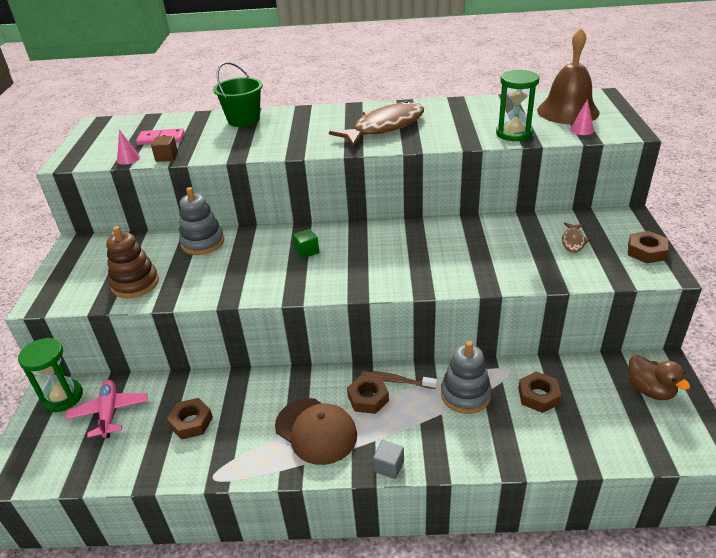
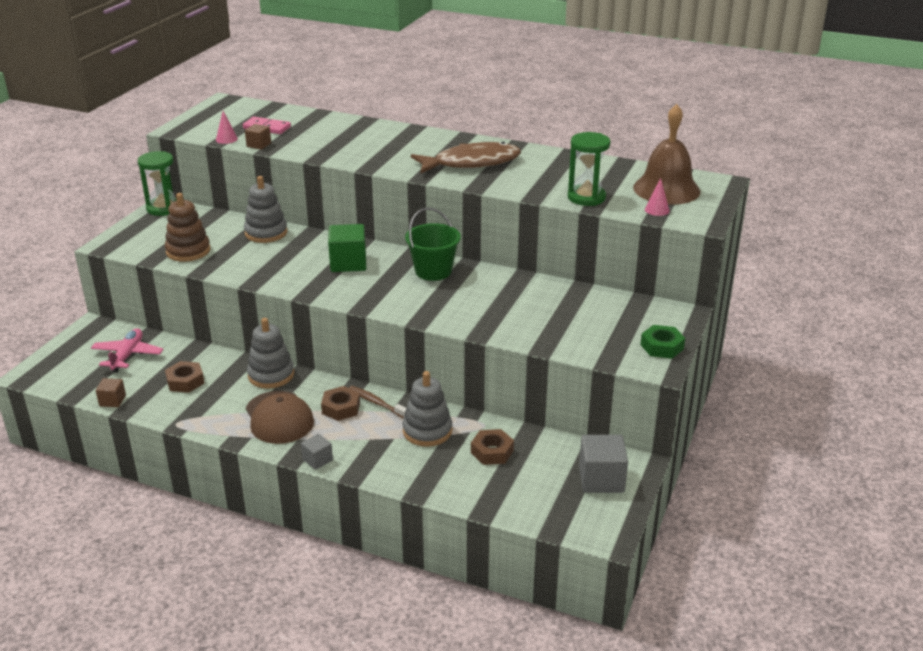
camera: 20 degrees right, 5 degrees down
(63, 397) = (99, 334): green hourglass -> green hourglass (163, 208)
(124, 474) = (112, 401): none -> brown cube
(243, 120) = (352, 126): green bucket -> green bucket (433, 271)
(275, 385) = (271, 375): none -> grey stacking toy
(307, 251) = (348, 263): green cube -> green cube, size x1.82
(573, 241) = (600, 319): brown fish -> none
(646, 252) = (662, 347): brown nut -> green nut
(650, 390) = (601, 479): brown duck -> grey cube

